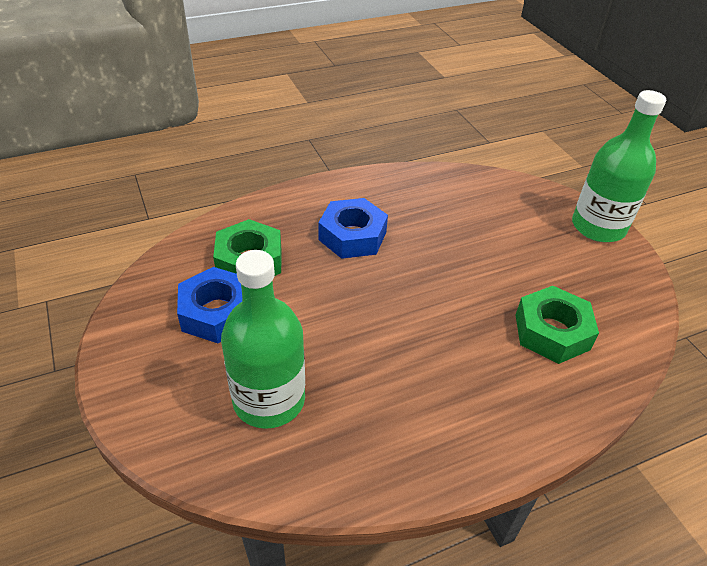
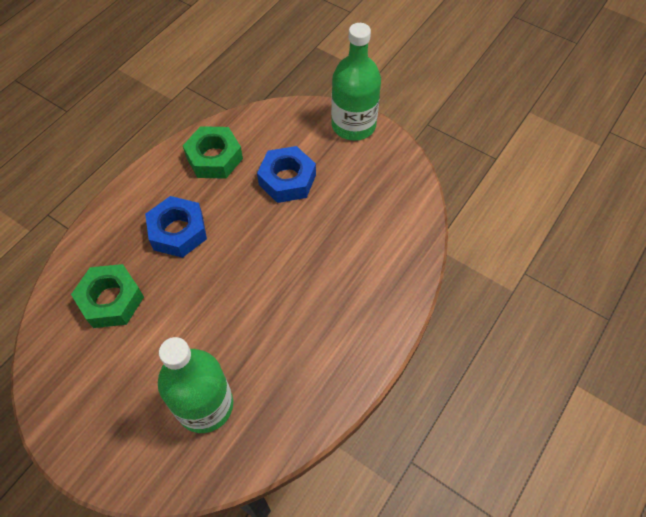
camera: 30 degrees left, 15 degrees up
(217, 312) = (117, 360): blue nut -> blue nut (287, 180)
(552, 332) = (364, 237): green nut -> green nut (214, 158)

